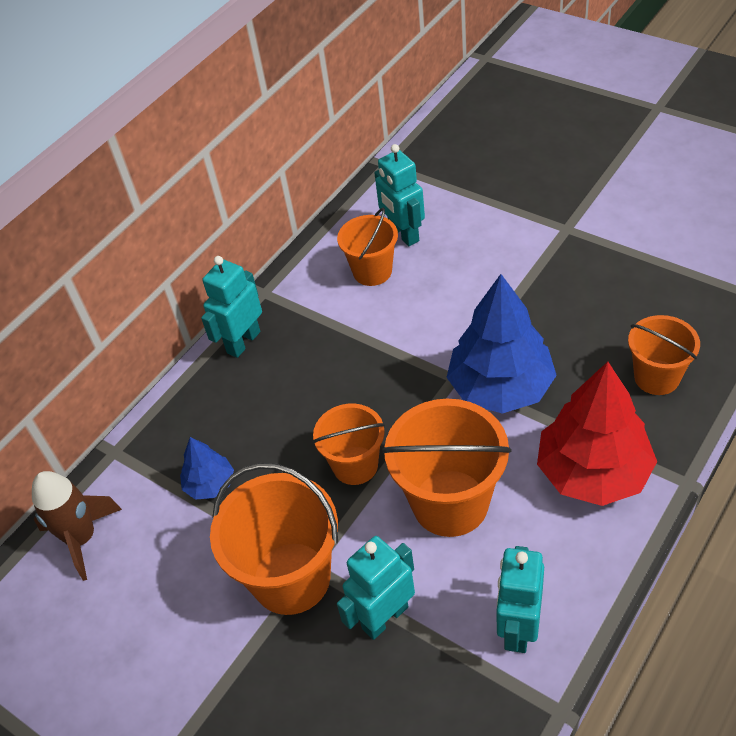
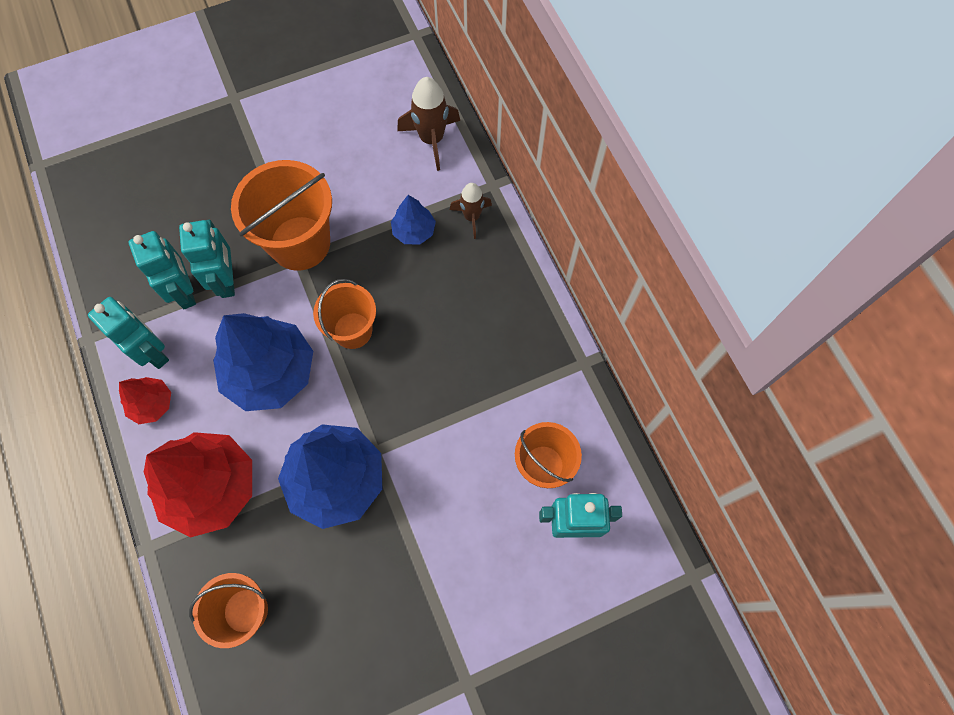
camera: 115 degrees right, 20 degrees up
(163, 446) = (472, 217): none -> brown rocket
(243, 342) = (536, 318): turquoise robot -> turquoise robot (185, 291)
(450, 503) = (270, 372): orange bucket -> blue tree
(568, 583) = (152, 404): none -> red tree

